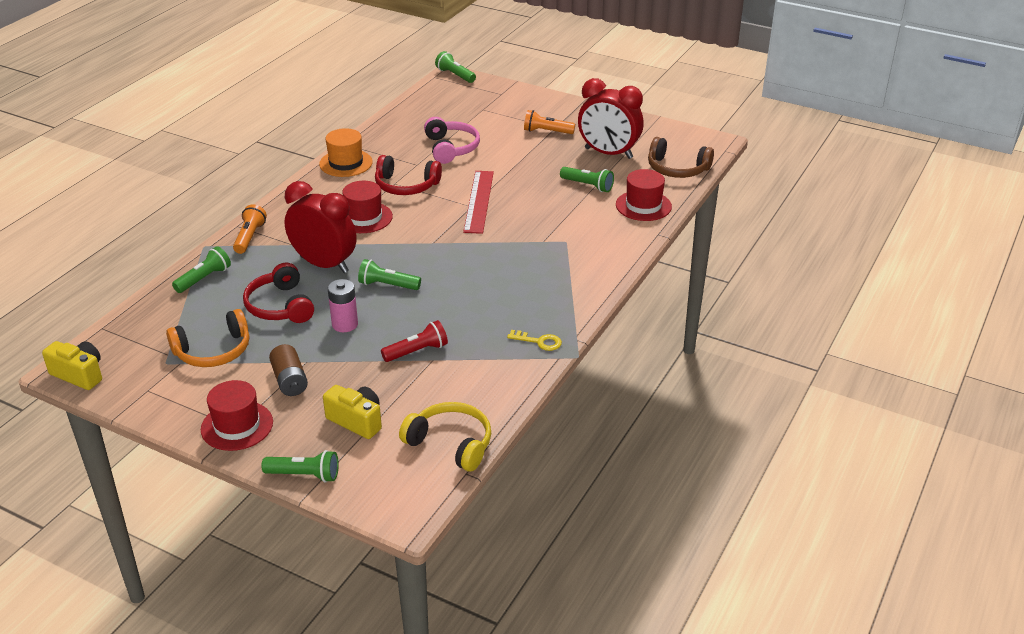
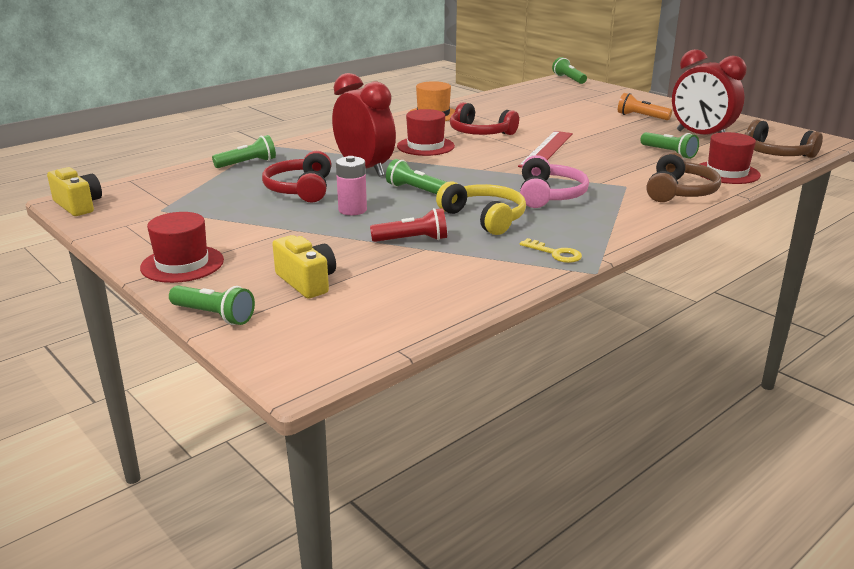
camera: 20 degrees right, 10 degrees down
(213, 351) = (211, 209): orange headphones -> none
(249, 237) = (310, 145): orange flashlight -> none
(289, 380) = (264, 240): brown battery -> none
(451, 148) = (539, 116): pink headphones -> pink headphones (549, 195)
(451, 443) = (398, 320): yellow headphones -> yellow headphones (485, 218)
(612, 240) = (680, 192): none -> brown headphones

